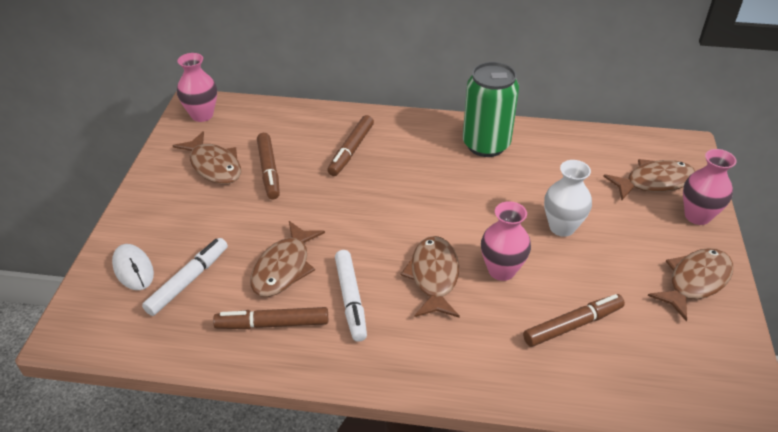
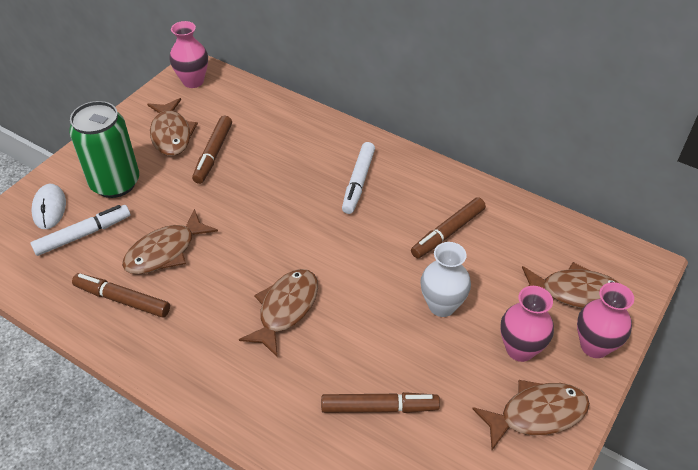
camera: 25 degrees right, 5 degrees up
(351, 150) = (298, 157): brown marker -> brown marker (448, 232)
(351, 299) = (200, 302): white marker -> white marker (358, 182)
(486, 145) = (429, 193): green can -> green can (115, 183)
(501, 270) = (351, 327): pink vase -> pink vase (520, 349)

